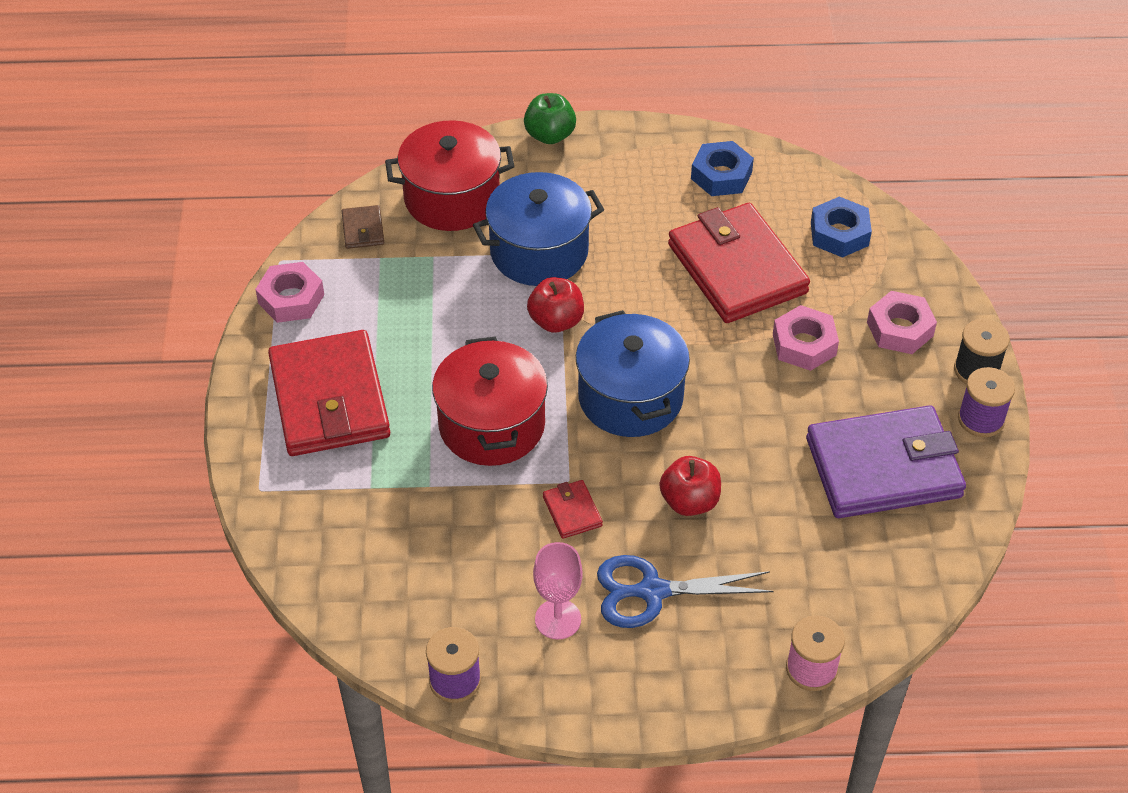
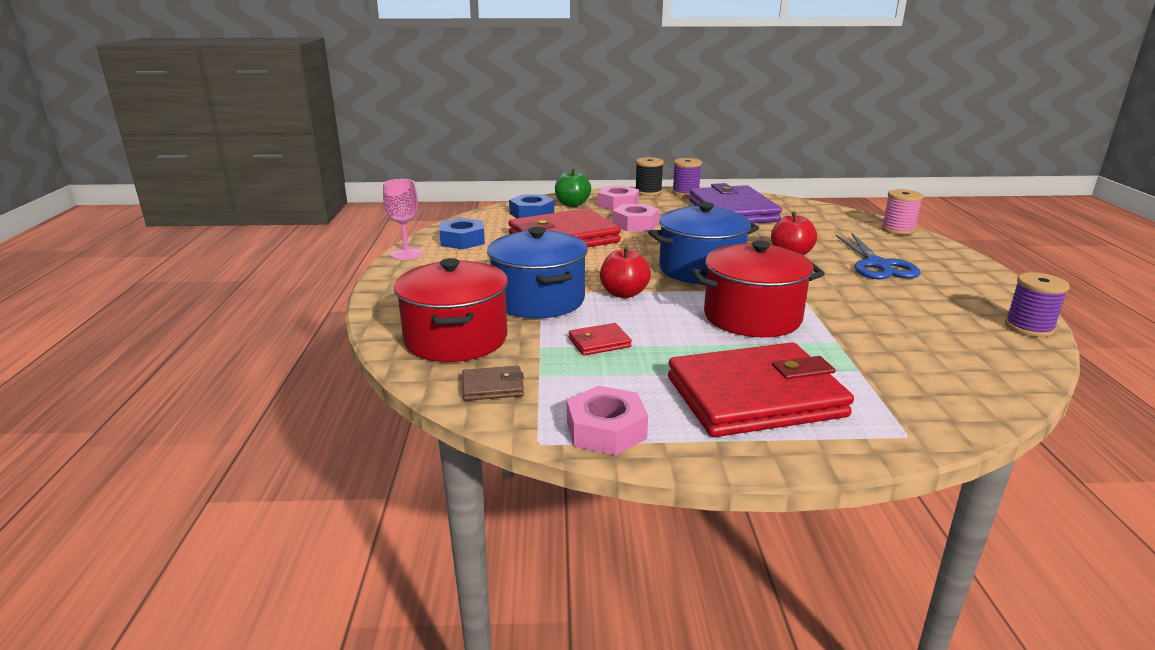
camera: 90 degrees left, 25 degrees down
(550, 135) = (383, 296): green apple -> green apple (572, 204)
(558, 619) = (931, 293): pink goblet -> pink goblet (406, 254)
(572, 511) = (825, 288): red wallet -> red wallet (599, 342)

